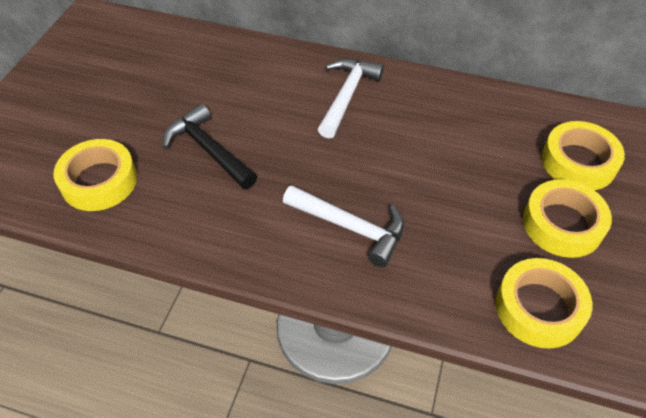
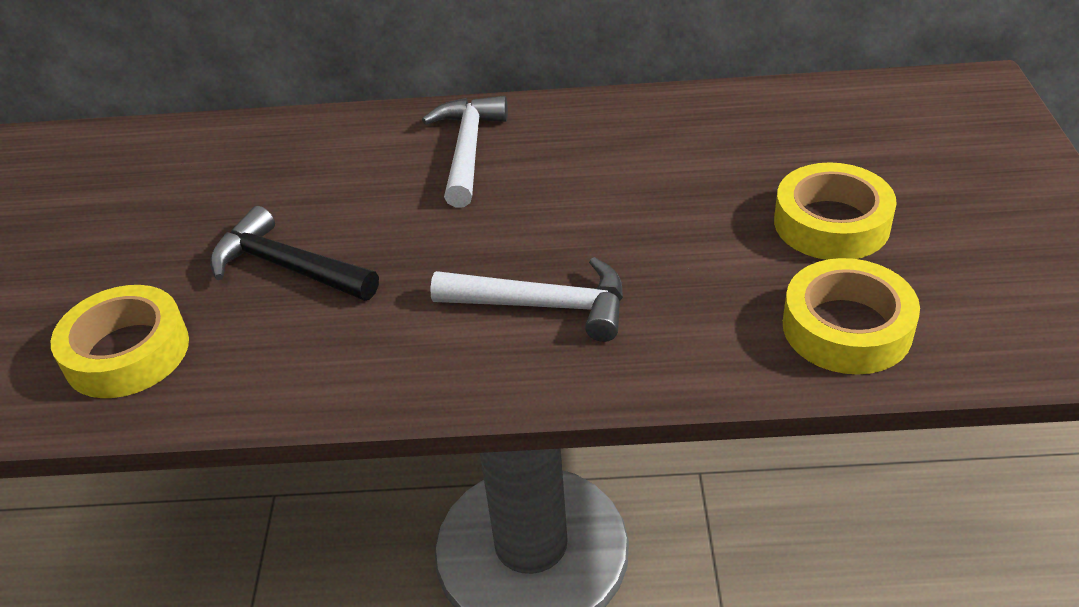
camera: 15 degrees left, 10 degrees down
(578, 162) = (819, 148): yellow tape -> none

